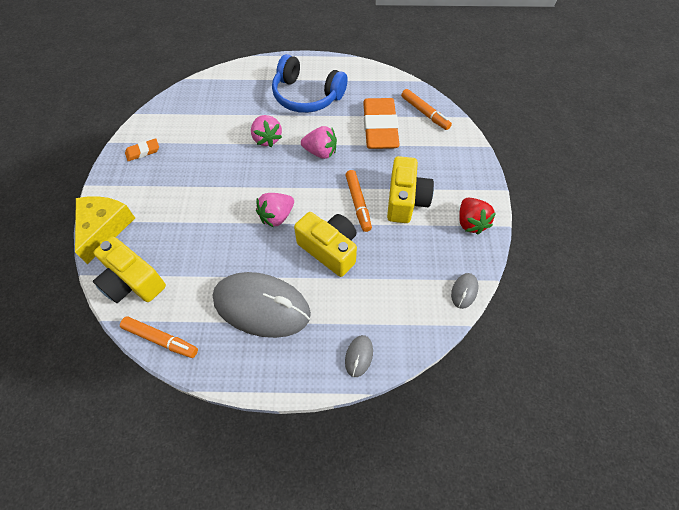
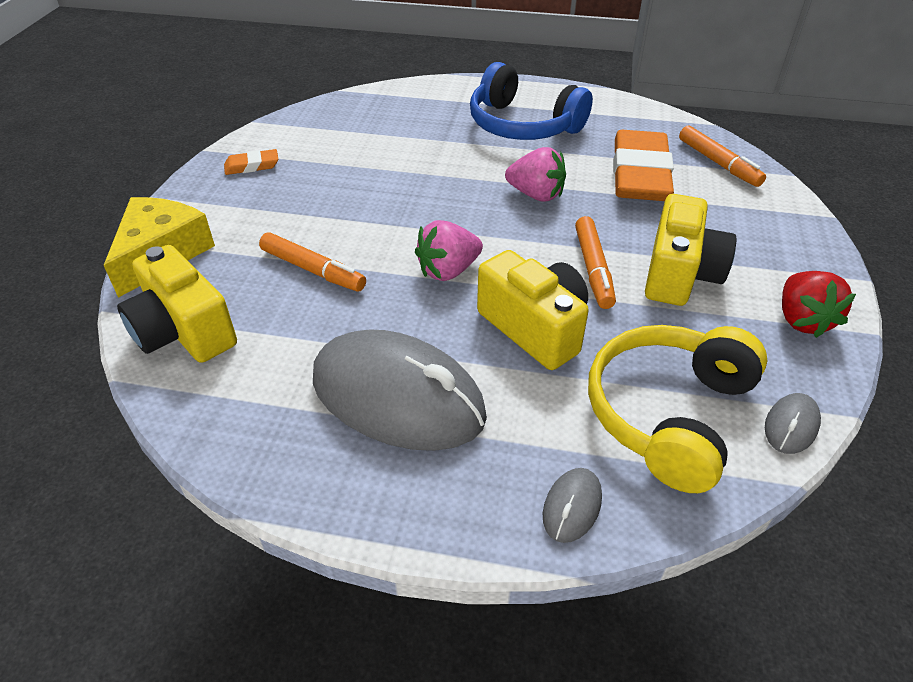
camera: 10 degrees right, 15 degrees down
(161, 339) = (205, 423): orange marker -> orange marker (313, 270)
(267, 139) = (450, 170): pink strawberry -> none
(403, 294) = (668, 414): none -> yellow headphones

